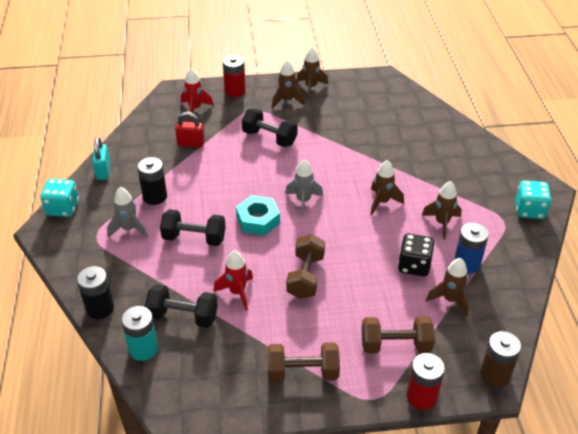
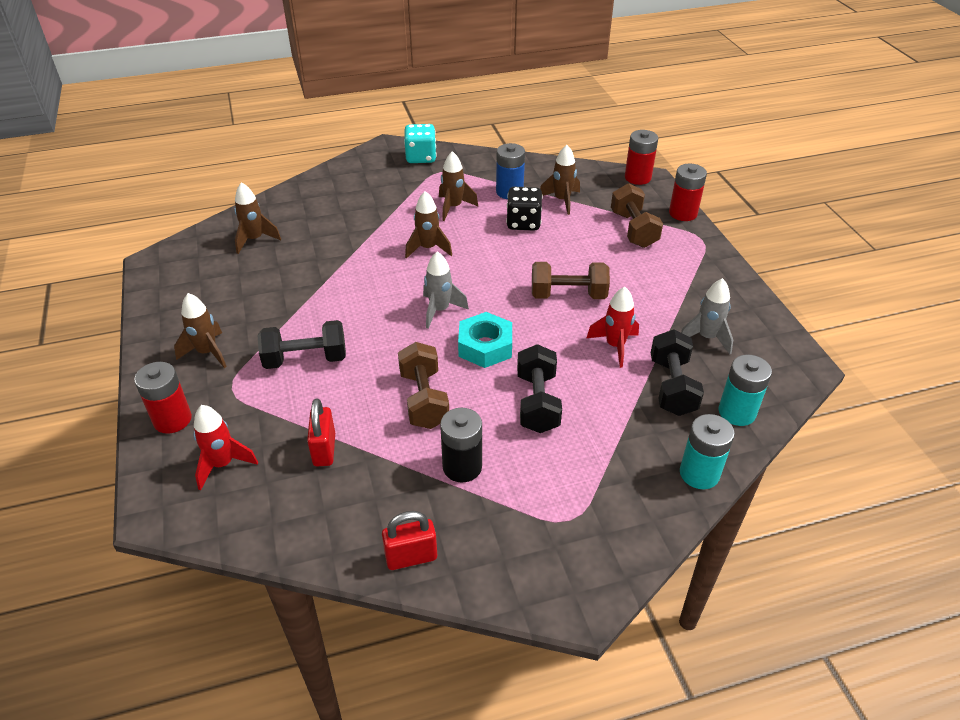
camera: 100 degrees left, 0 degrees up
(63, 208) = (518, 590): turquoise dice -> none
(100, 308) = (699, 473): black battery -> turquoise battery
(103, 171) = (411, 557): turquoise padlock -> red padlock
(129, 229) = (541, 481): grey rocket -> grey rocket (706, 338)
(269, 138) = (305, 359): black dumbbell -> black dumbbell turned 60 degrees clockwise
(302, 372) = (697, 283): brown dumbbell -> brown dumbbell (424, 399)
(311, 87) = (173, 331): brown rocket -> brown rocket (255, 240)
(495, 374) = (637, 177): brown battery -> red battery

